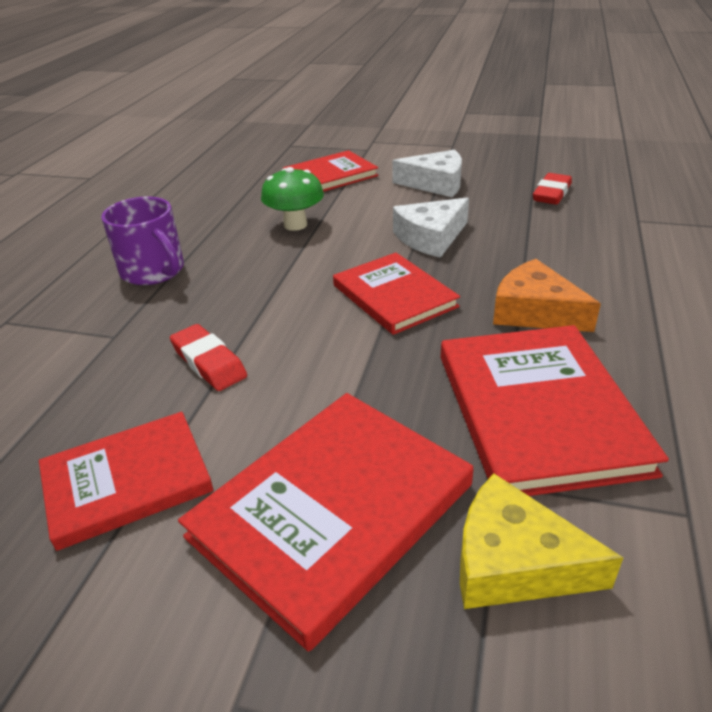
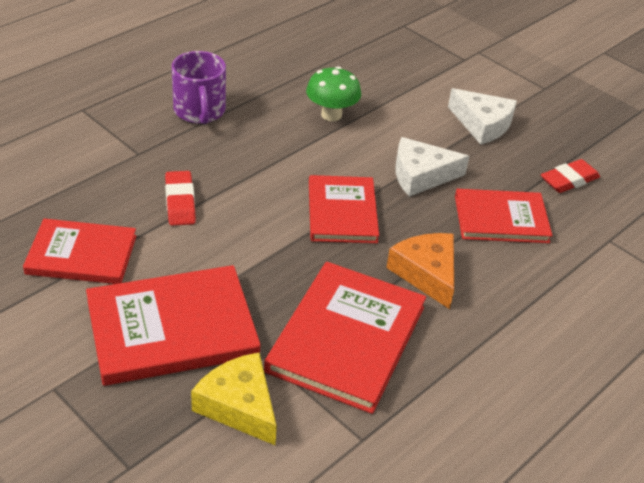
camera: 25 degrees right, 5 degrees up
(330, 176) = (404, 76): red book -> red book (501, 219)

